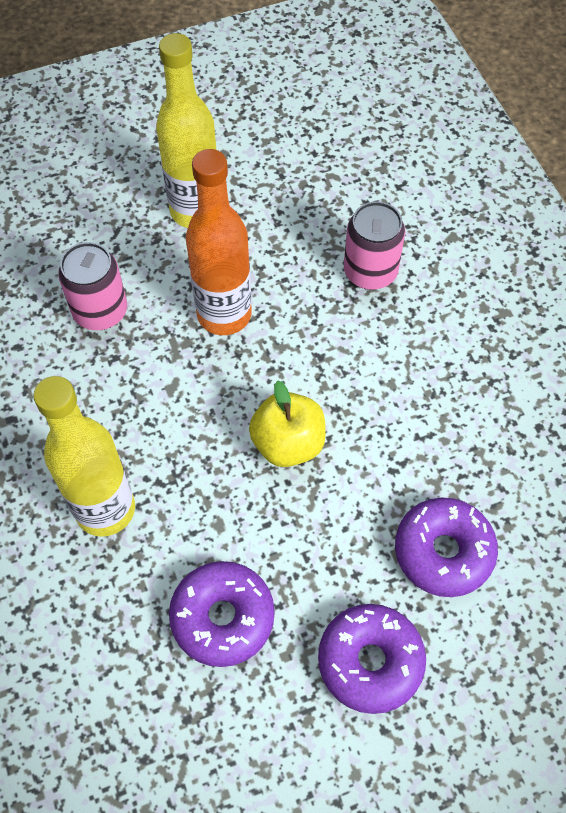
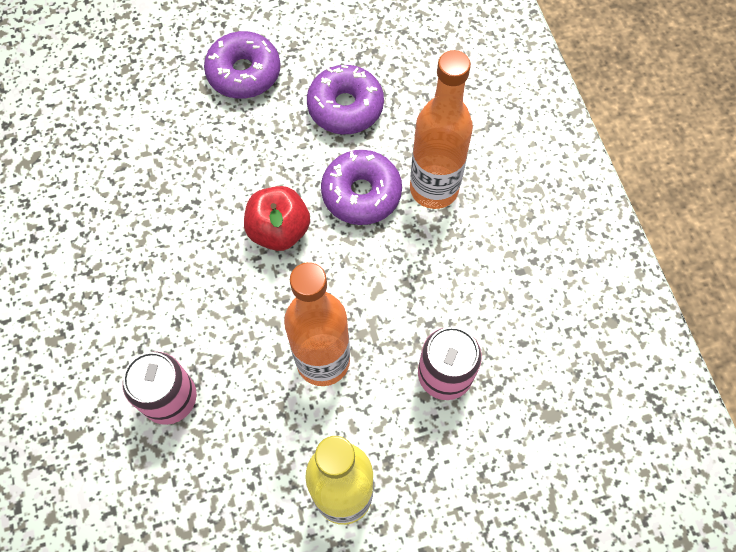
camera: 175 degrees left, 5 degrees up
(105, 509) = (434, 189): yellow bottle -> orange bottle
(288, 443) = (279, 230): yellow apple -> red apple
(443, 552) = (172, 138): purple donut -> purple donut (361, 193)

